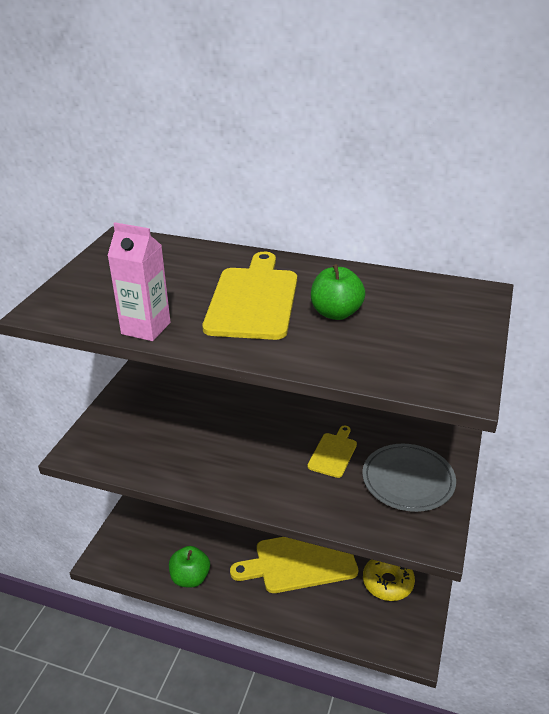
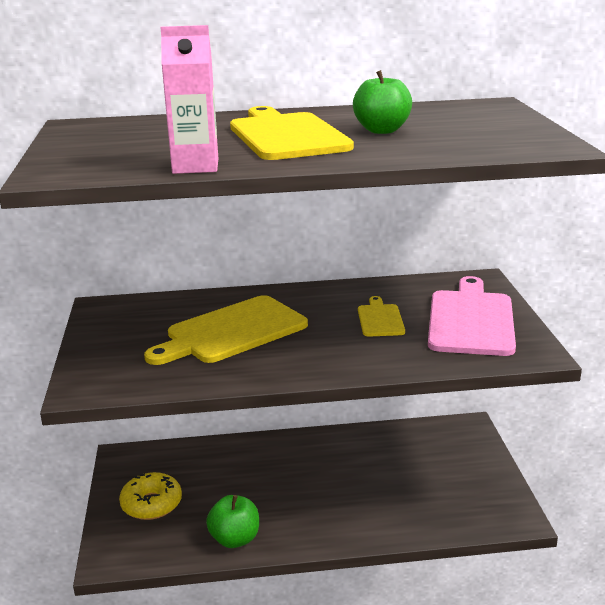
camera: 25 degrees left, 10 degrees down
(301, 561) = (349, 484): yellow cutting board -> yellow cutting board (232, 331)
(387, 582) = (451, 473): yellow donut -> yellow donut (151, 504)
(408, 480) = (471, 320): grey plate -> pink cutting board

